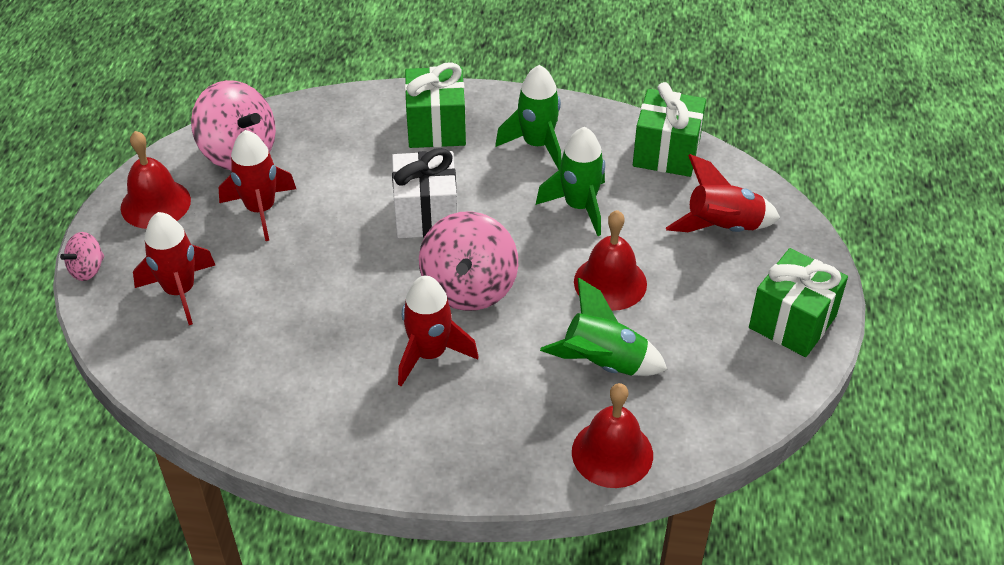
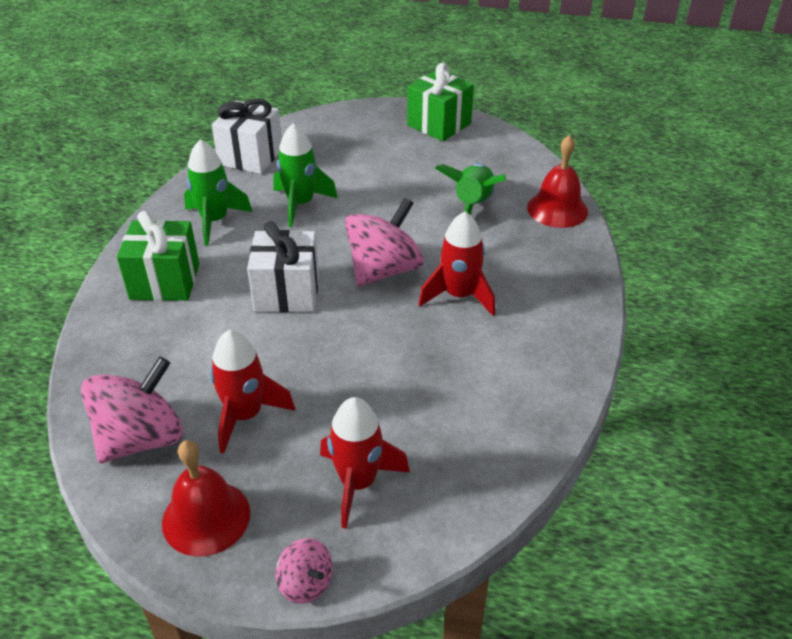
camera: 85 degrees left, 5 degrees down
(469, 287) = (384, 270): pink spinning top -> pink spinning top turned 60 degrees counterclockwise
(610, 282) = (390, 196): red bell -> none
(666, 153) = (251, 157): green gift -> white gift
(722, 227) = (341, 141): red rocket -> none

